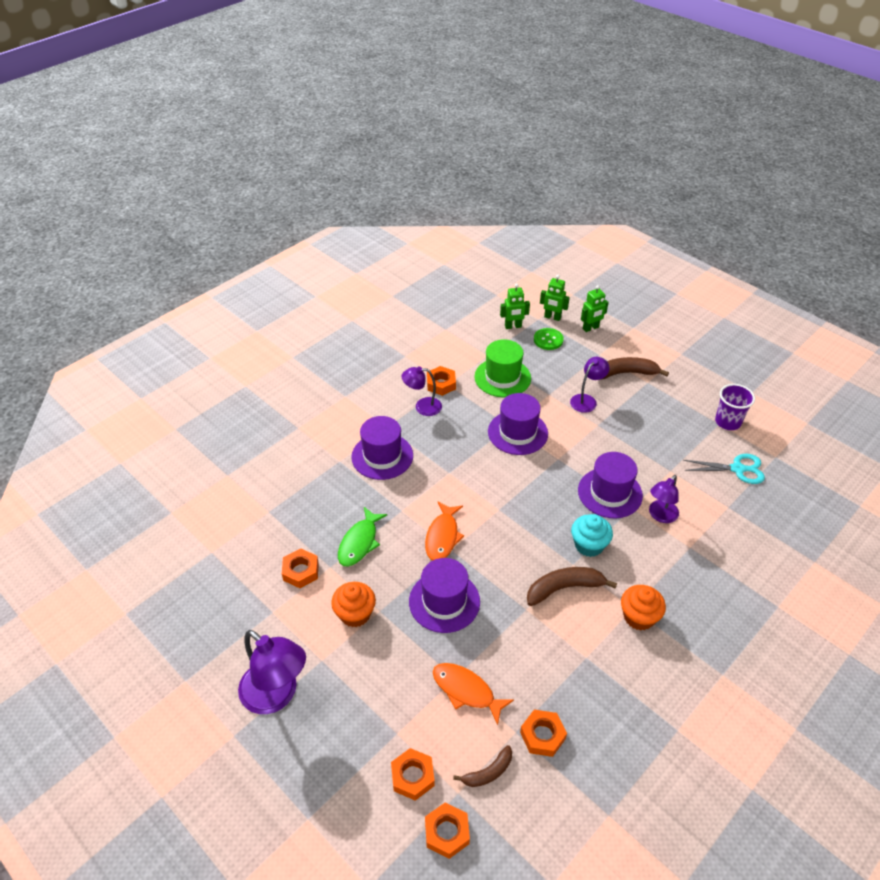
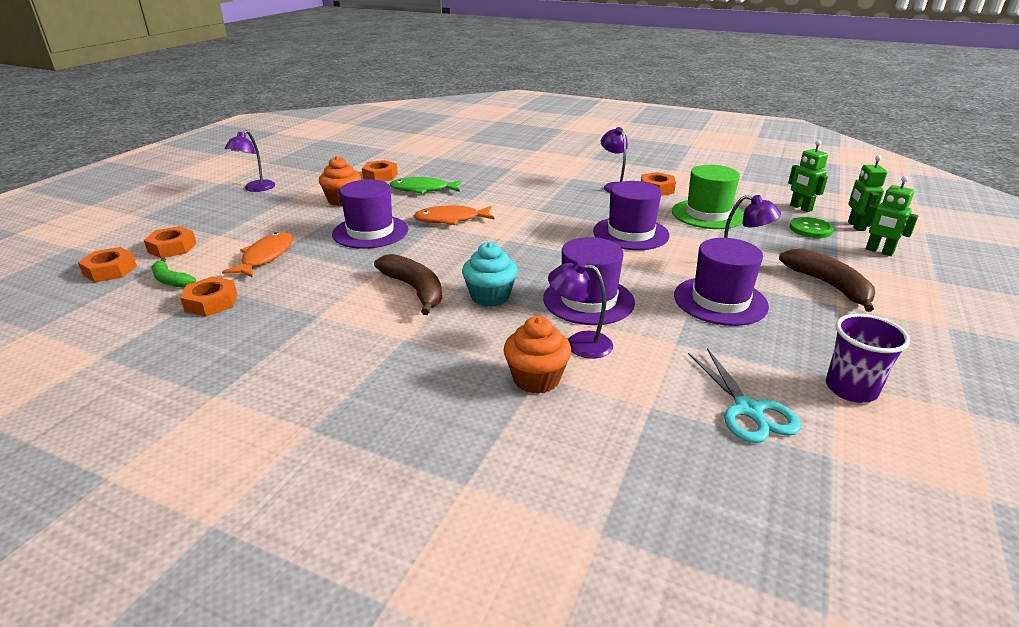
camera: 70 degrees right, 15 degrees down
(276, 695) = (255, 189): purple lamp -> purple lamp, size x0.60
(382, 456) = (532, 181): purple hat -> purple hat (720, 301)
(488, 772) = (171, 280): brown banana -> green banana
(639, 617) = (391, 345): orange cupcake -> orange cupcake (536, 379)

